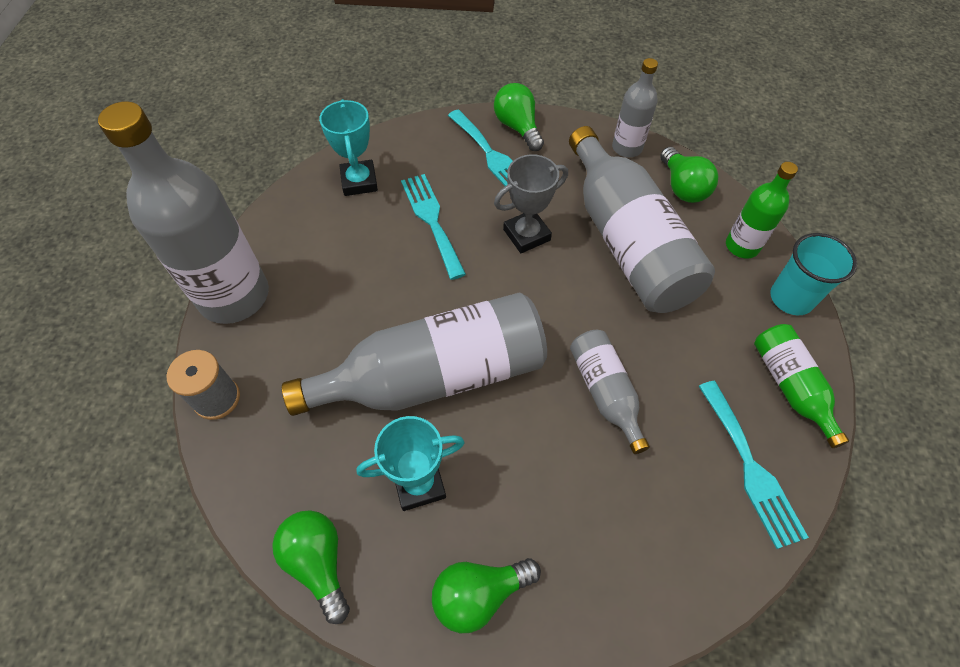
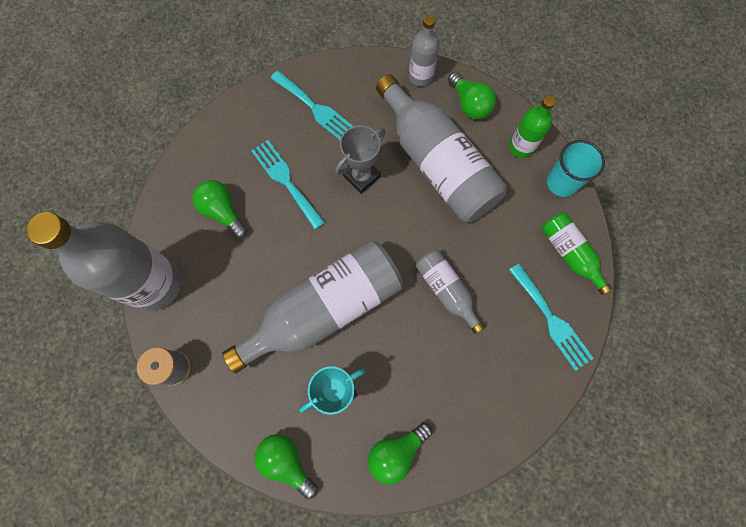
camera: 15 degrees left, 15 degrees up
(359, 181) = (218, 159): turquoise trophy -> none
(518, 127) = (330, 76): green light bulb -> green light bulb (223, 212)

